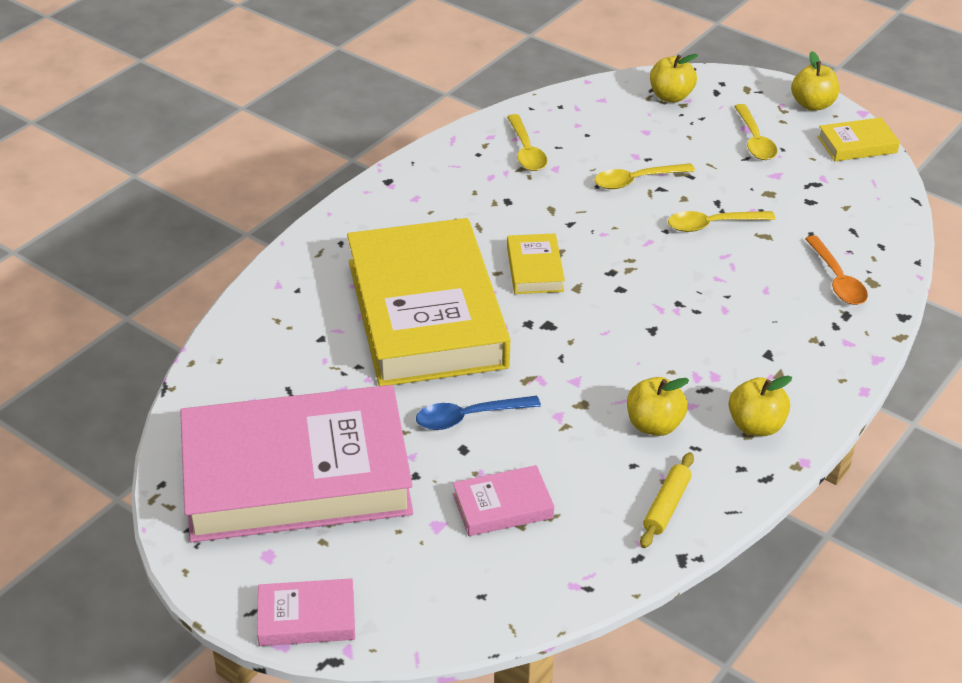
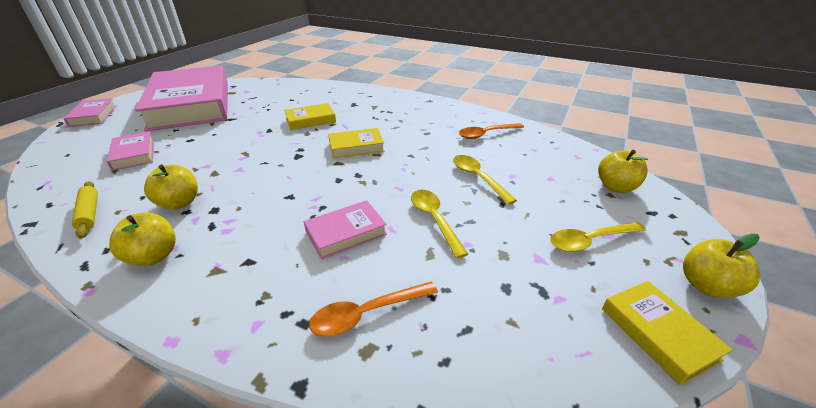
camera: 80 degrees right, 5 degrees down
(426, 313) = (310, 120): yellow book -> yellow book, size x0.40
(469, 417) = (216, 139): blue spoon -> none
(526, 151) = (486, 134): yellow spoon -> orange spoon
(666, 506) = (89, 213): yellow rolling pin -> yellow rolling pin turned 45 degrees clockwise
(728, 287) = (346, 233): none -> pink book

